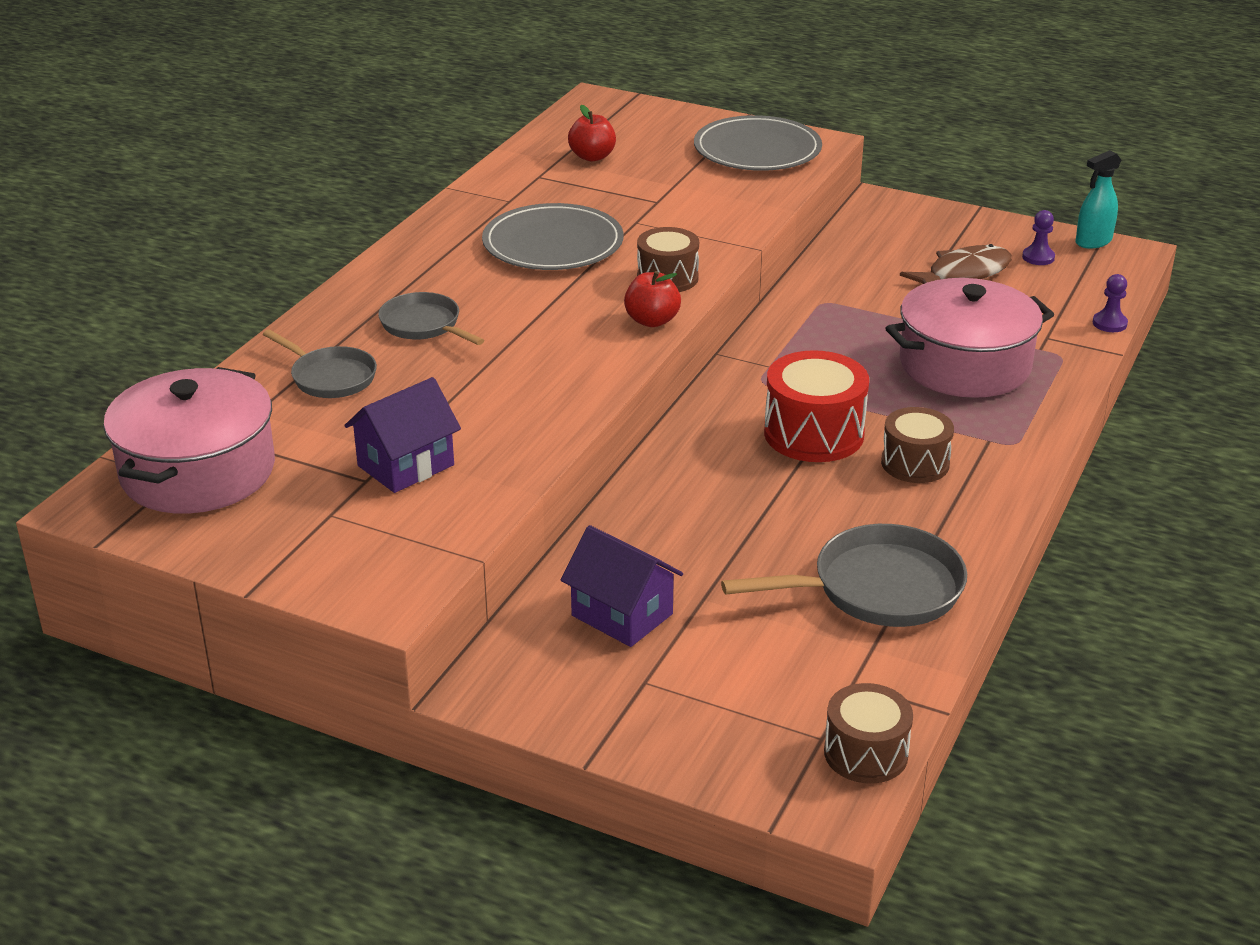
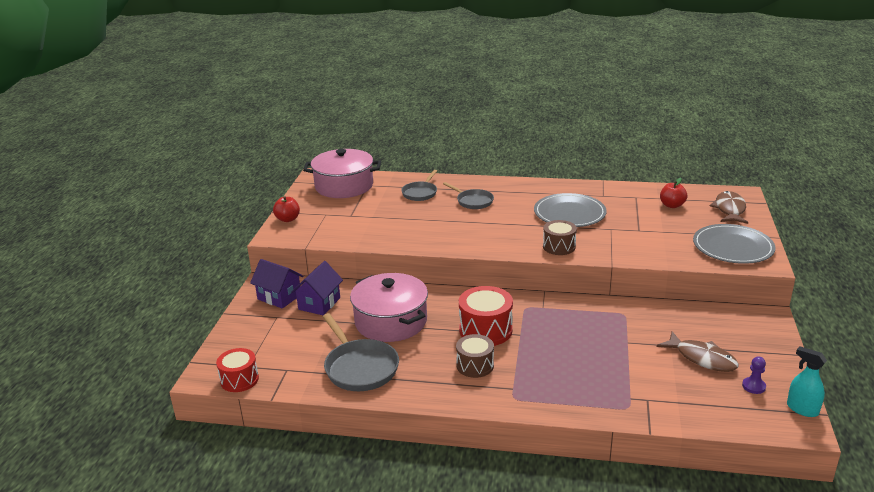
camera: 75 degrees right, 5 degrees down
(405, 465) = (364, 220): purple house -> purple house (279, 297)
(424, 325) = (473, 201): grey pan -> grey pan turned 105 degrees clockwise
(640, 121) = (729, 209): none -> brown fish
(652, 321) = (513, 250): red apple -> red apple (288, 219)
(866, 753) = (239, 380): brown drum -> red drum
(964, 365) = (589, 371): pink pot -> pink pot (391, 321)
(1109, 323) = (687, 425): purple pawn -> none

